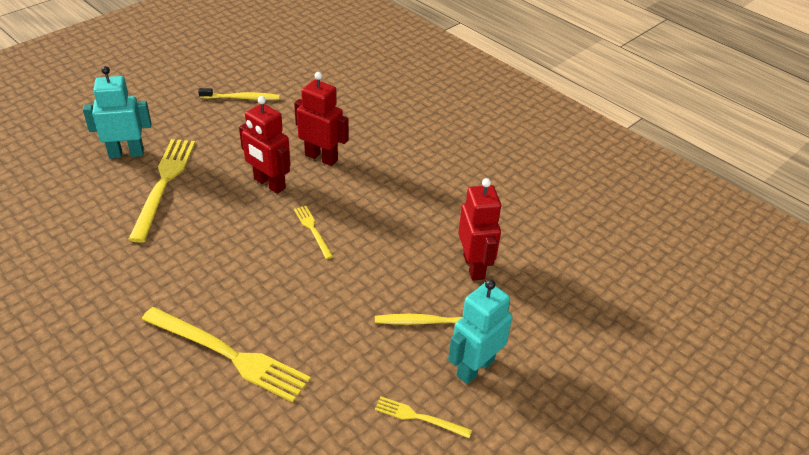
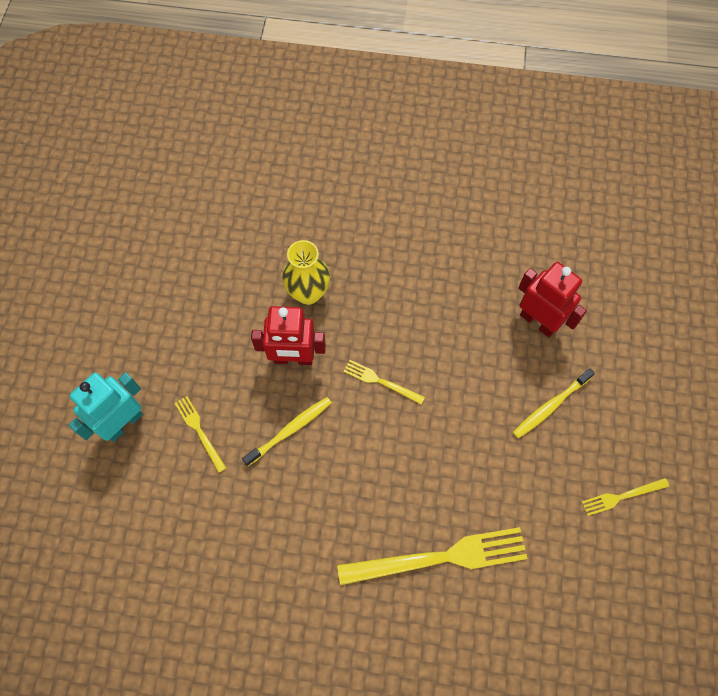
camera: 35 degrees left, 25 degrees up
(164, 184) = (199, 431): yellow fork -> yellow fork, size x0.49
(242, 98) = (159, 271): yellow toothbrush -> yellow toothbrush (290, 430)
(321, 157) = (308, 293): red robot -> yellow vase
(475, 368) = (620, 420): turquoise robot -> none

